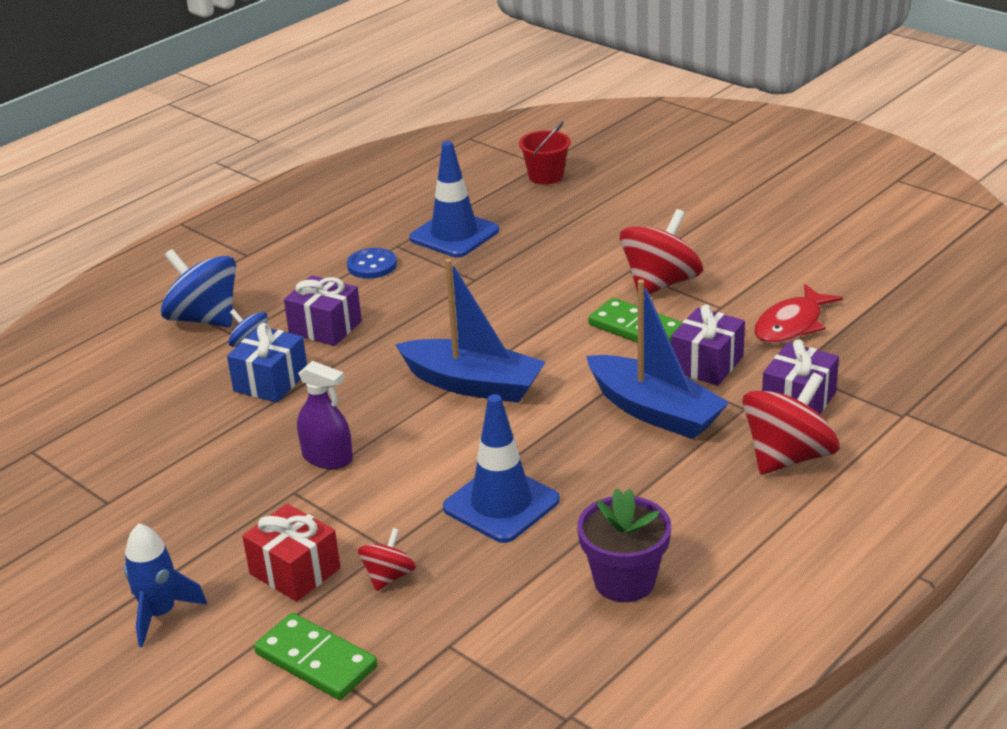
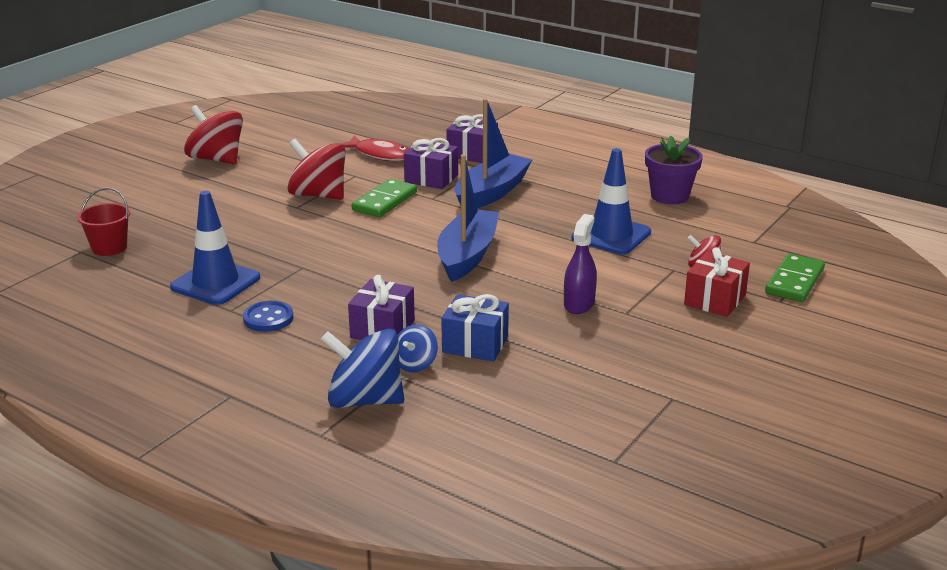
camera: 100 degrees left, 5 degrees down
(160, 614) = (788, 346): blue rocket -> none
(204, 318) = (365, 400): blue spinning top -> blue spinning top turned 75 degrees clockwise
(788, 457) = (533, 156): red spinning top -> red spinning top (216, 159)

